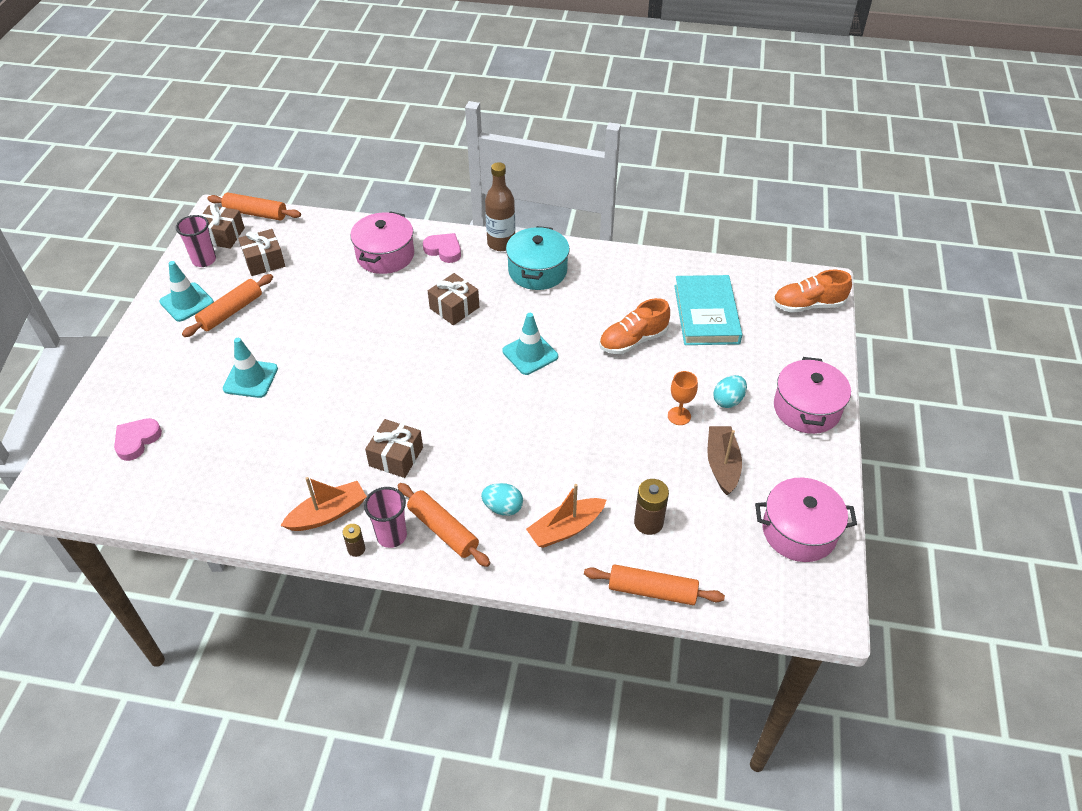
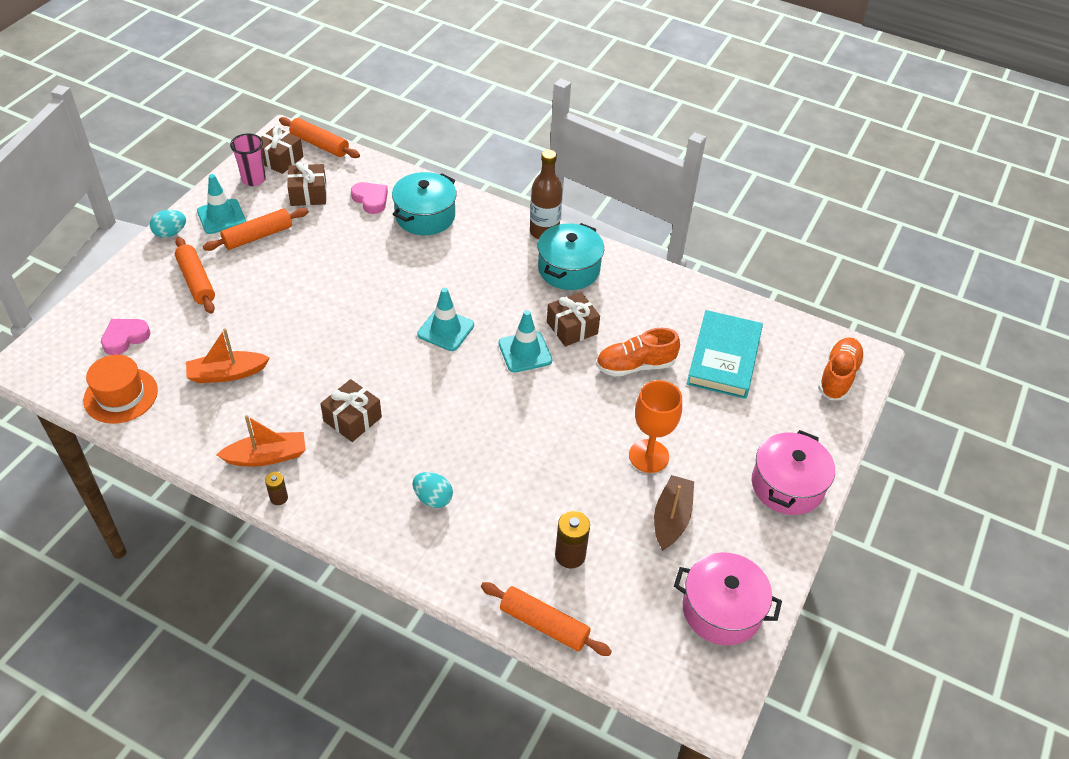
camera: 15 degrees right, 0 degrees up
(156, 496) = (121, 395): none -> orange hat
(250, 379) = (249, 306): turquoise traffic cone -> turquoise traffic cone (445, 330)
(385, 255) = (425, 216): pink pot -> turquoise pot
(391, 536) = (316, 495): pink cup -> none
(443, 530) = (367, 503): orange rolling pin -> orange rolling pin (196, 281)
(444, 250) = (484, 225): pink heart -> pink heart (371, 200)
(454, 308) = (470, 286): brown gift -> brown gift (572, 328)
(566, 529) = (485, 537): orange boat -> orange boat (227, 374)
(679, 416) = (648, 456): orange goblet -> orange goblet, size x1.62
(728, 400) = (707, 454): turquoise egg -> turquoise egg (170, 233)
(808, 305) = (838, 377): orange shoe -> orange shoe turned 105 degrees clockwise

